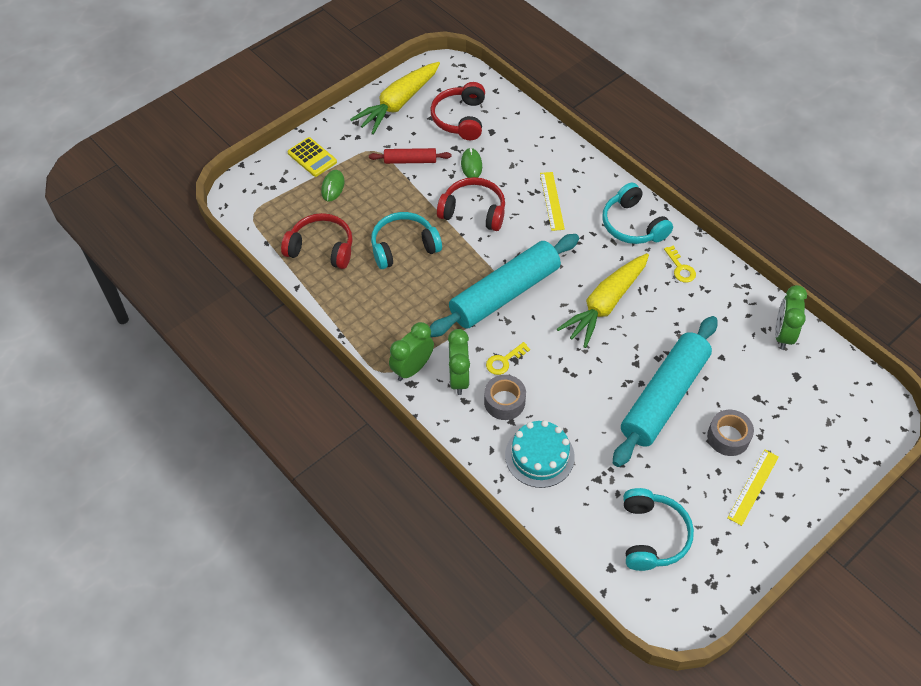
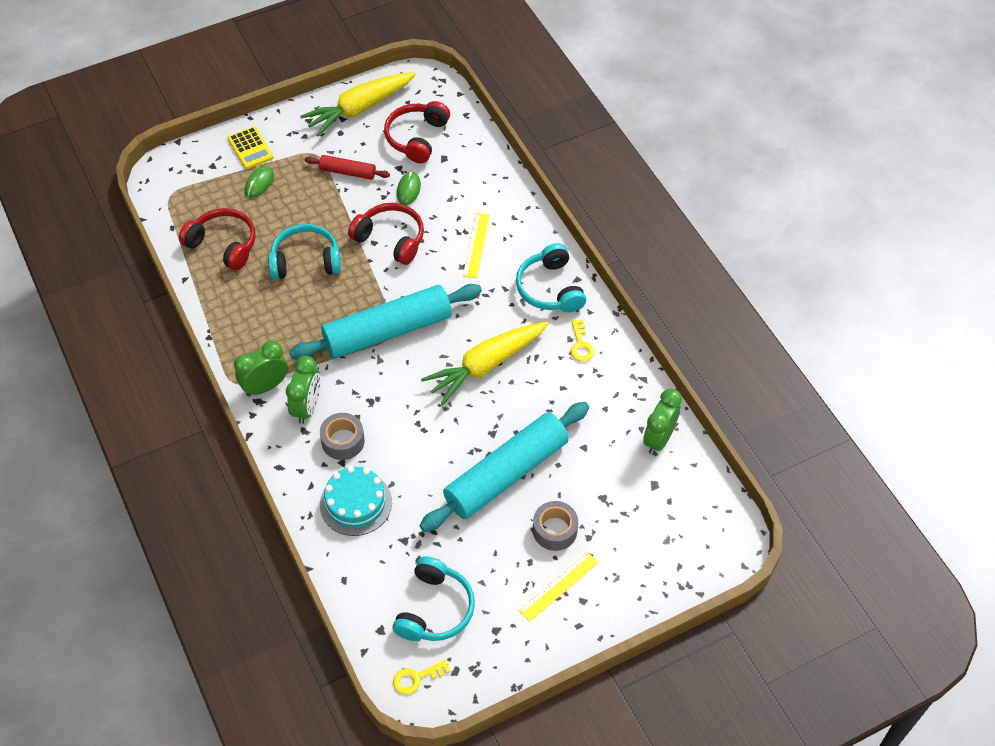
camera: 15 degrees right, 0 degrees up
(504, 361) = (359, 400): yellow key -> yellow key (416, 678)

